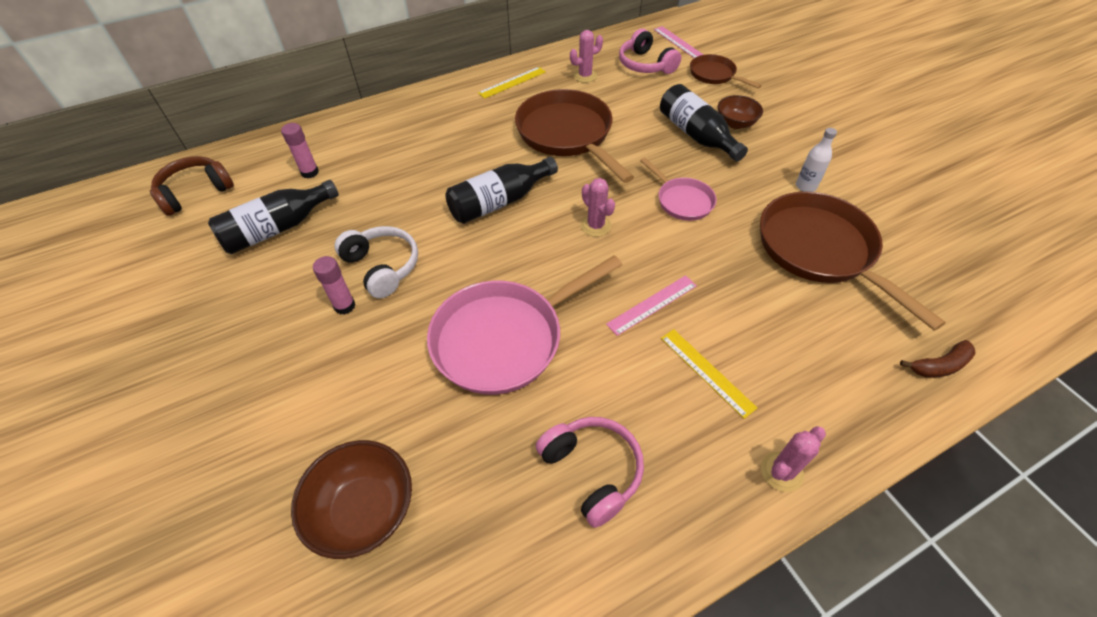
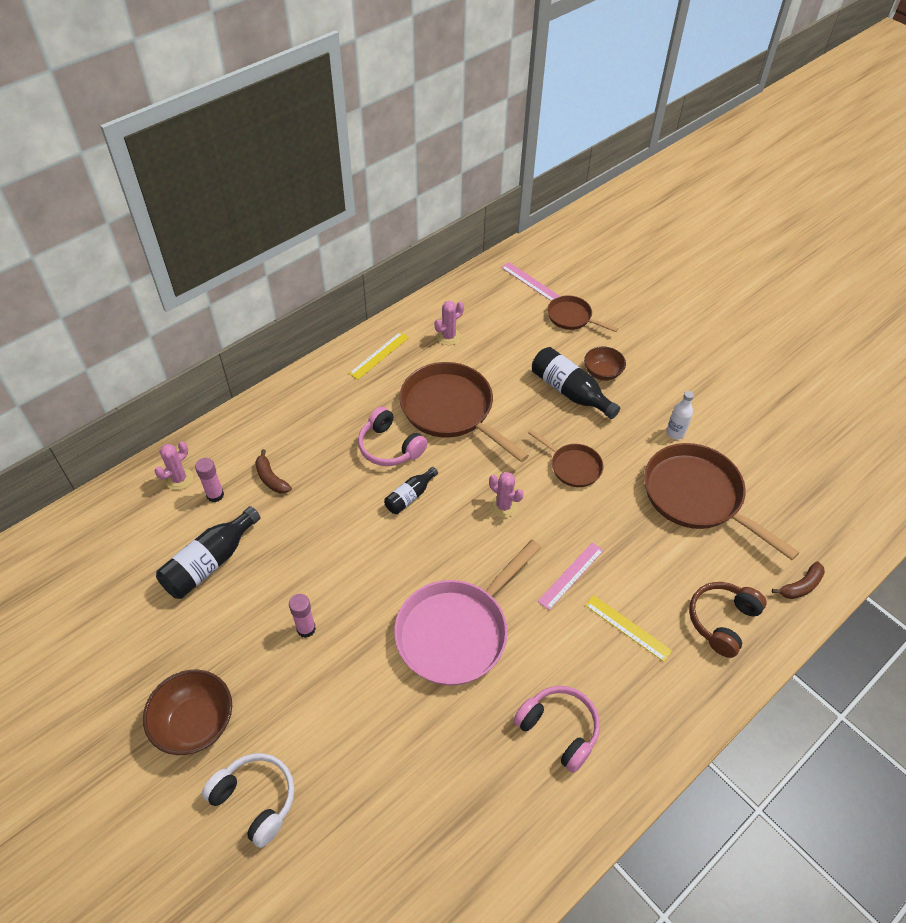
camera: 15 degrees left, 0 degrees up
(195, 192) = (109, 537): brown headphones -> brown headphones (722, 621)
(364, 510) = (392, 801): brown bowl -> brown bowl (195, 723)
(368, 166) = (271, 478): none -> brown banana
(382, 267) = (325, 584): white headphones -> white headphones (255, 800)
(499, 202) = (410, 496): black bottle -> black bottle, size x0.59
(645, 65) = (504, 314): pink headphones -> pink headphones (390, 447)
(682, 201) = (573, 466): pink pan -> brown pan
(781, 472) = (698, 698): pink cactus -> pink cactus (179, 479)

